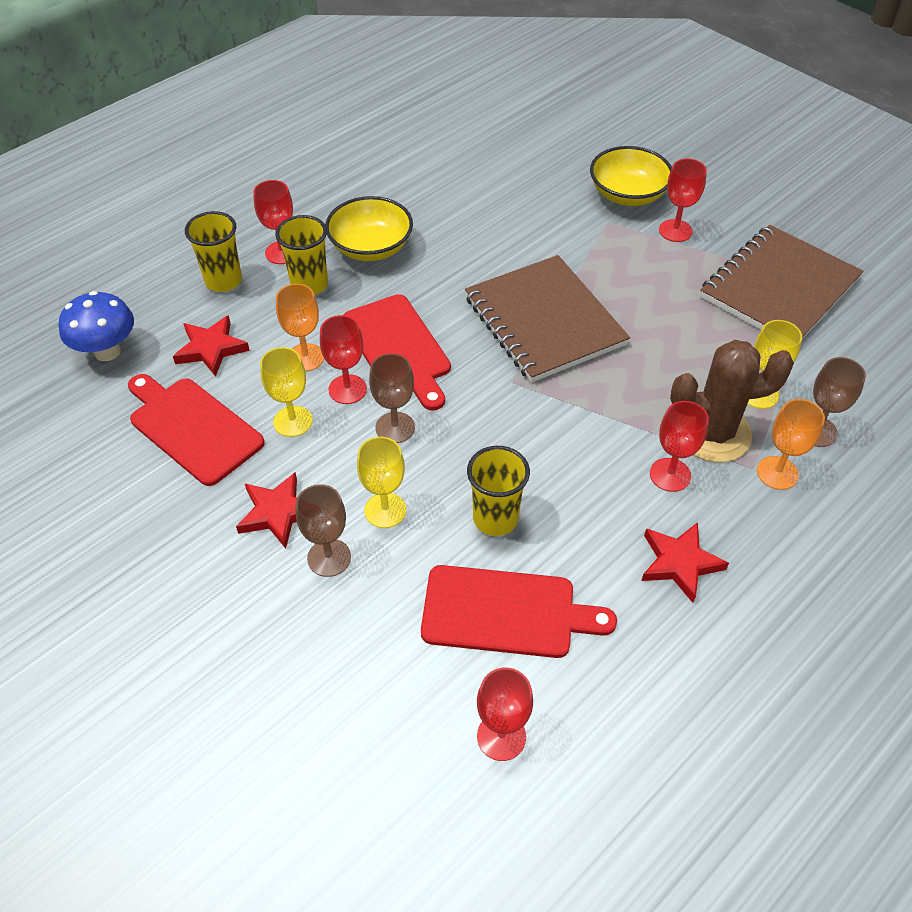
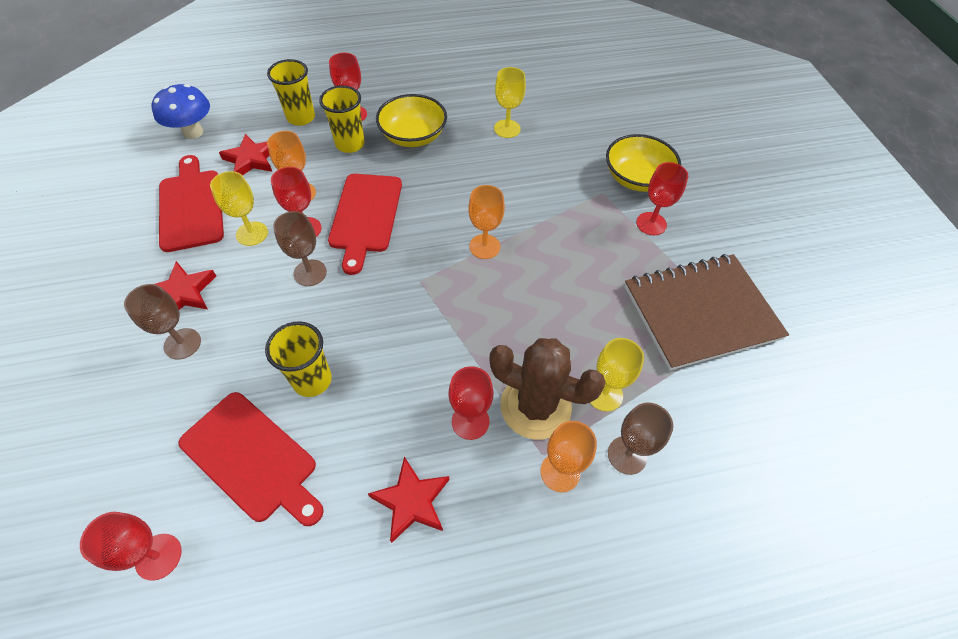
camera: 30 degrees right, 5 degrees up
(385, 510) = (248, 330): yellow goblet -> yellow goblet (507, 129)
(544, 321) = (484, 246): brown notebook -> orange goblet

